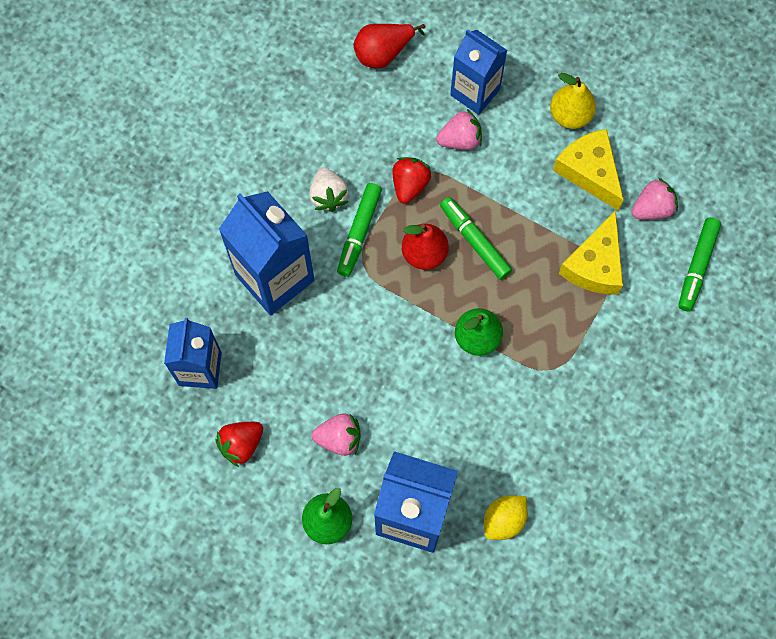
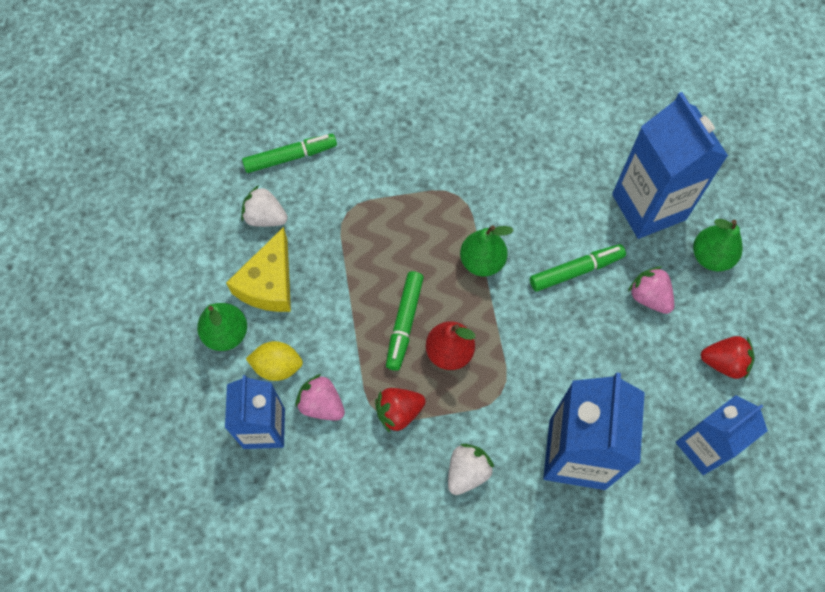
camera: 130 degrees left, 5 degrees down
(359, 232) = (476, 418): green marker -> green marker (576, 270)
(383, 53) = (286, 543): red pear -> none
(504, 520) = (594, 150): yellow lemon -> yellow lemon (277, 367)
(570, 115) = (226, 334): yellow pear -> green pear
(595, 265) = (349, 224): yellow cheese -> none
(652, 208) = (265, 217): pink strawberry -> white strawberry

